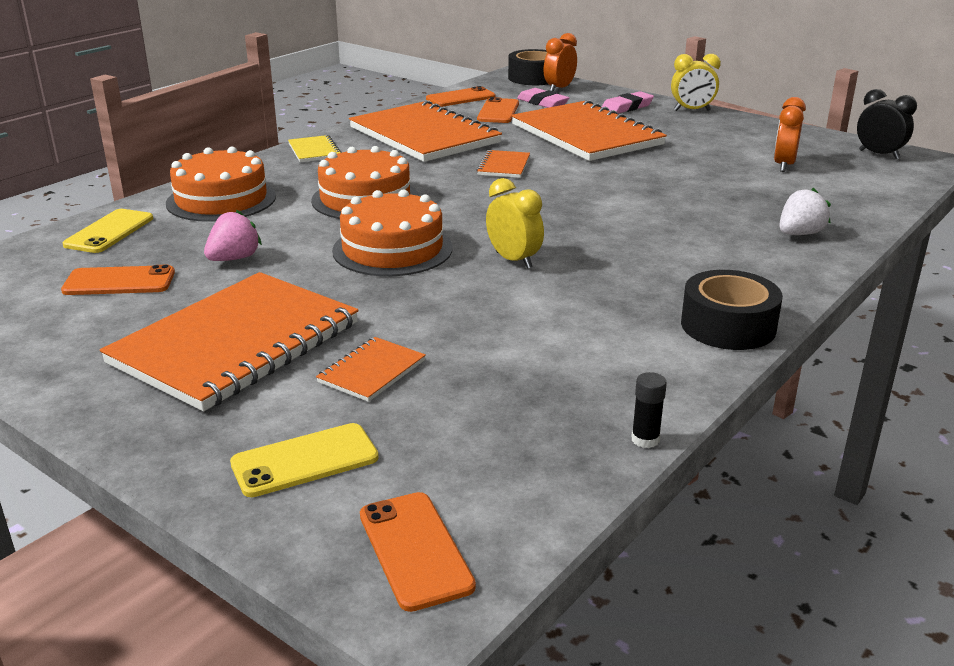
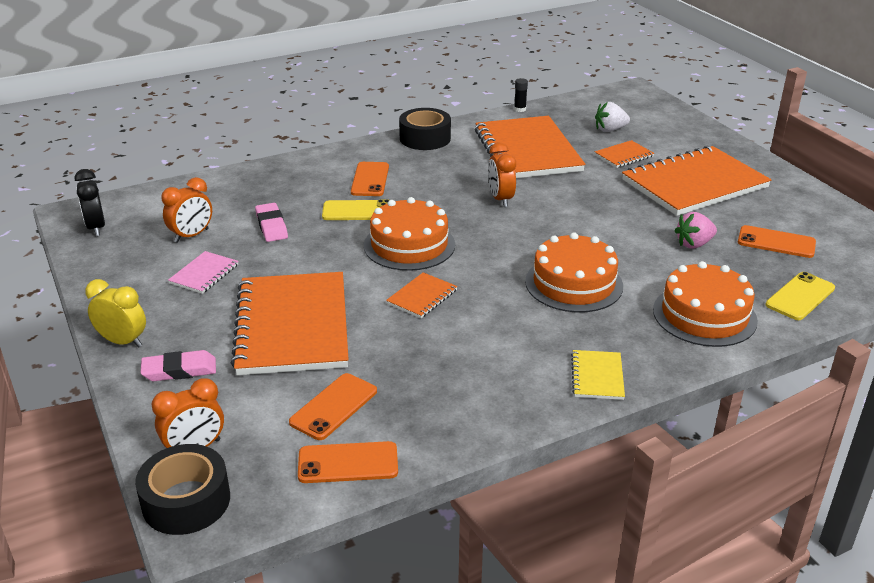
camera: 155 degrees left, 5 degrees up
(305, 461) = (666, 130): yellow phone -> yellow phone (357, 211)
(392, 249) = (576, 226): orange cake -> orange cake (409, 245)
(415, 550) = (631, 100): orange phone -> orange phone (370, 179)
(424, 135) = (461, 374): orange notebook -> orange notebook (527, 151)
(514, 260) = (500, 199): yellow clock -> orange clock
(542, 102) = (259, 414): pink eraser -> pink eraser (271, 226)
(714, 146) = (204, 274): none -> pink notebook
(799, 234) = (297, 176): white strawberry -> white strawberry (610, 130)

